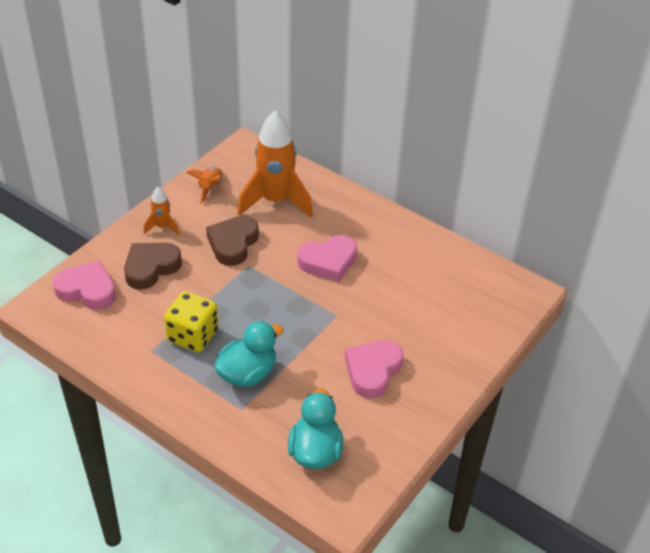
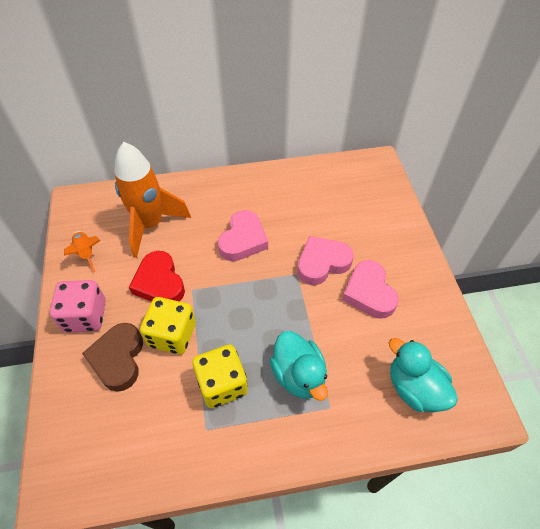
camera: 45 degrees left, 10 degrees up
(87, 290) = (85, 429): pink heart -> pink heart (322, 263)
(162, 227) = (85, 316): orange rocket -> pink dice
(200, 282) = (172, 335): none -> yellow dice
(233, 244) = (159, 283): brown heart -> red heart
(247, 373) = (298, 375): turquoise duck -> turquoise duck turned 150 degrees clockwise

